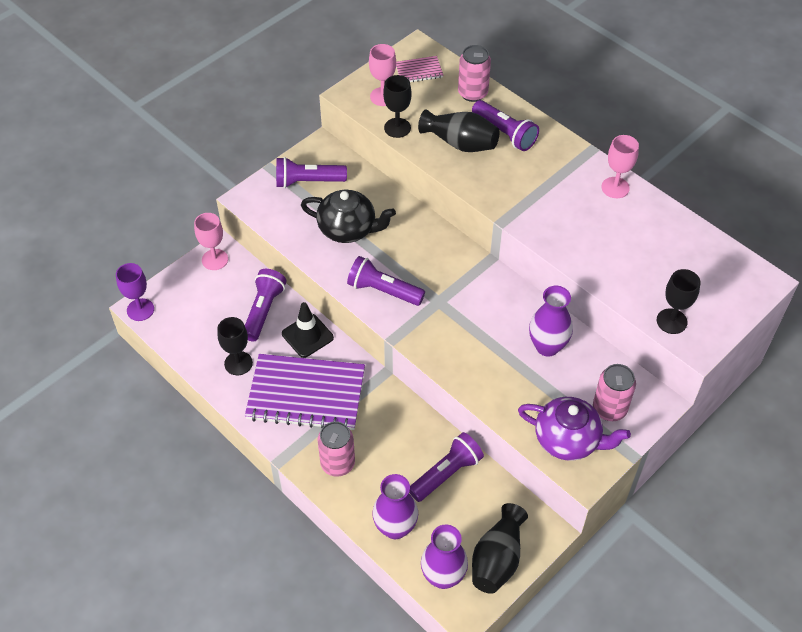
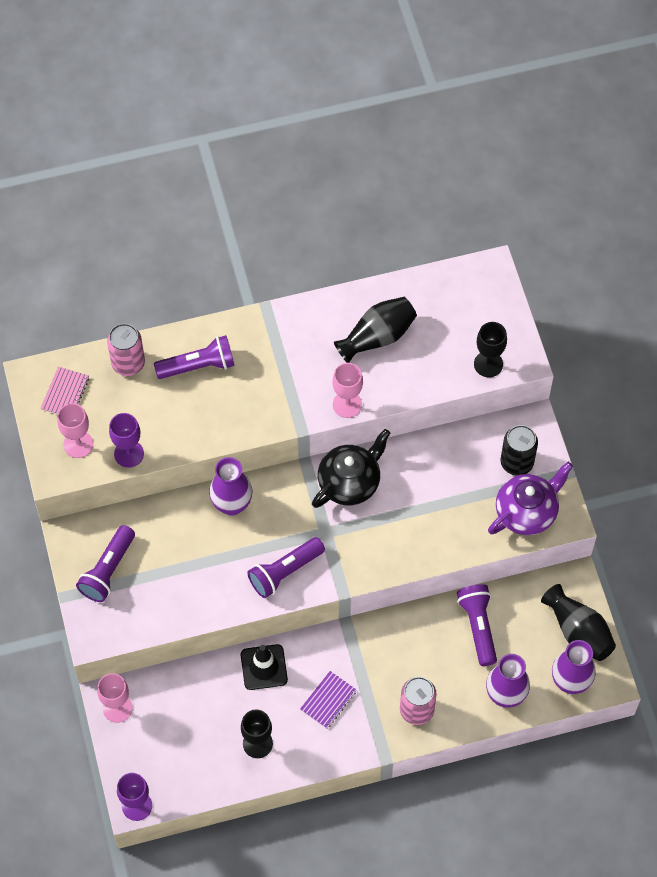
camera: 60 degrees left, 10 degrees up
(263, 310) = (210, 692): purple flashlight -> none
(306, 394) = (328, 700): purple notebook -> purple notebook, size x0.44
(348, 229) = (193, 564): black teapot -> black teapot (350, 482)
(397, 128) = (129, 454): black goblet -> purple goblet
(460, 143) = (185, 410): black vase -> black vase (377, 337)
(547, 346) = (427, 472): purple vase -> purple vase (232, 504)
(609, 409) = (516, 462): pink can -> black can
(615, 187) = (322, 316): pink goblet -> pink goblet (347, 404)

